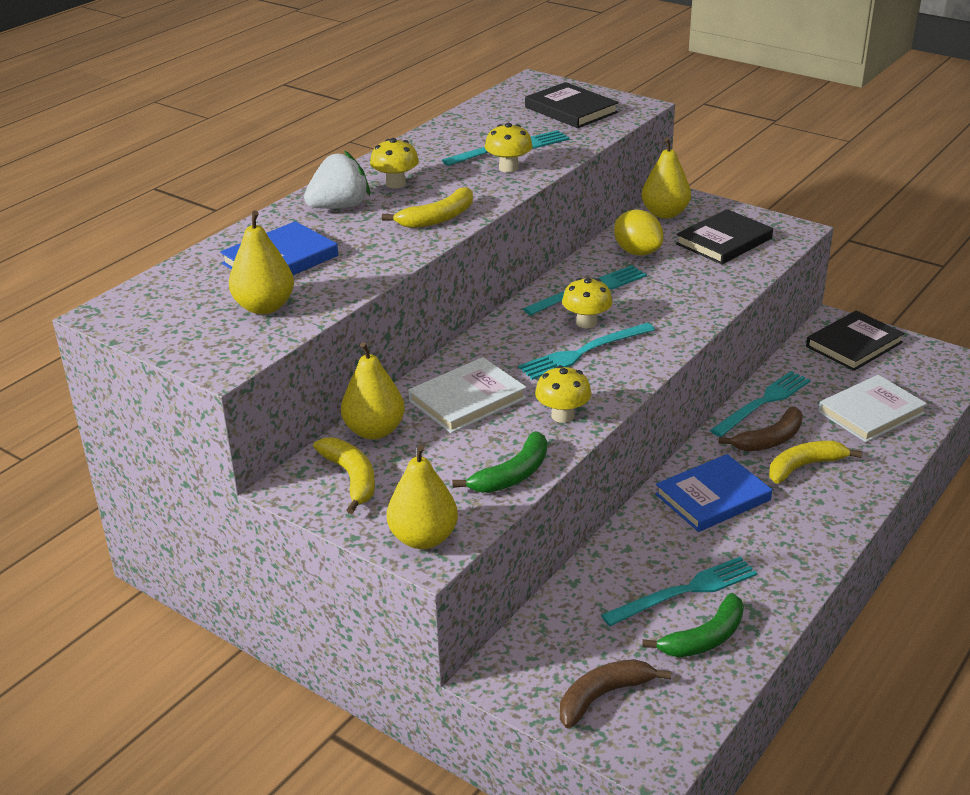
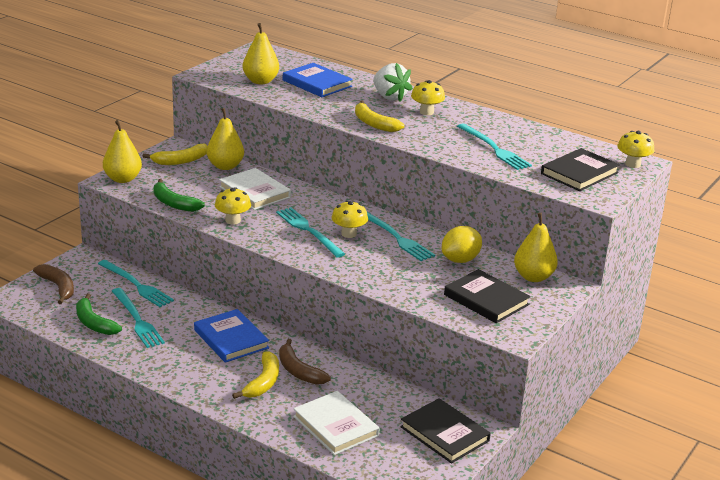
camera: 85 degrees right, 5 degrees down
(508, 168) = (458, 147): yellow mushroom -> yellow mushroom (632, 164)
(763, 402) = (349, 374): turquoise fork -> turquoise fork (136, 285)
(804, 466) = (263, 382): yellow banana -> yellow banana turned 45 degrees clockwise

